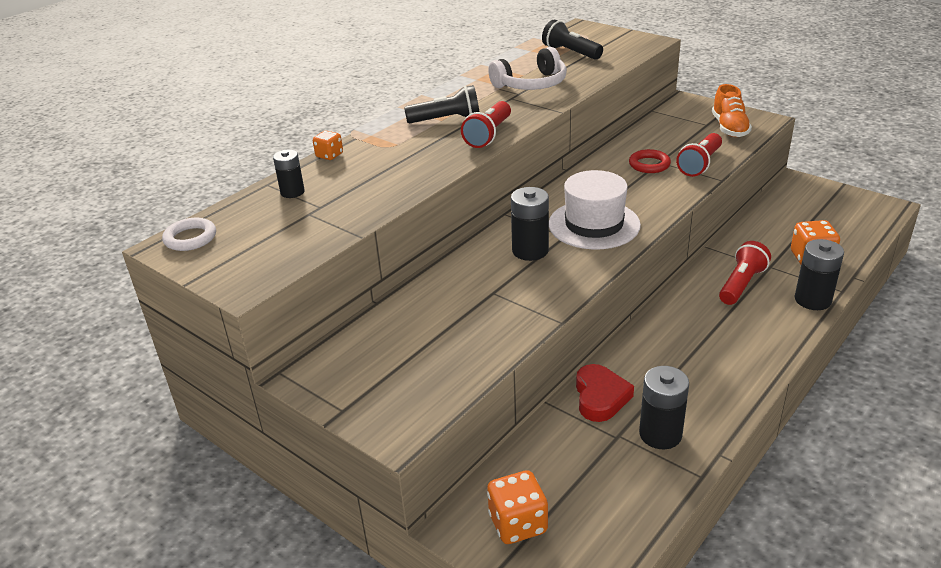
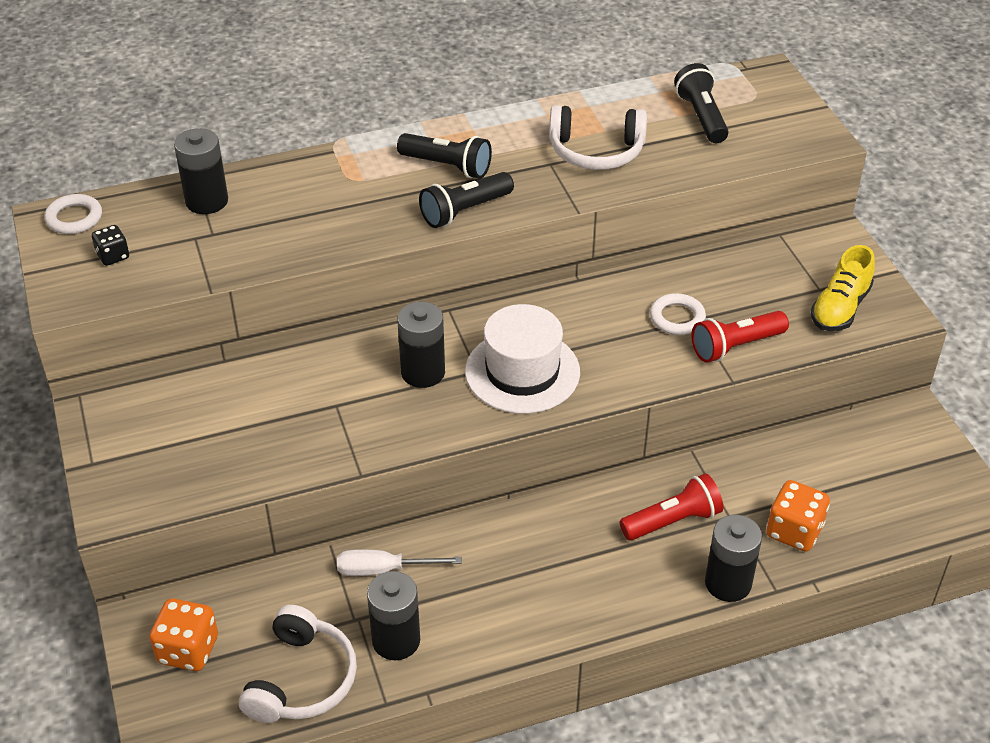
camera: 30 degrees right, 10 degrees up
(253, 247) = (113, 256): none -> black dice
(292, 192) = (207, 201): black battery -> black battery, size x1.56
(329, 155) = (285, 165): orange dice -> none
(489, 135) = (465, 211): red flashlight -> black flashlight
(600, 397) = (384, 570): red heart -> white screwdriver
(625, 495) = (301, 679): none -> white headphones
(649, 164) = (677, 318): red ring -> white ring
(729, 128) = (840, 308): orange shoe -> yellow shoe

